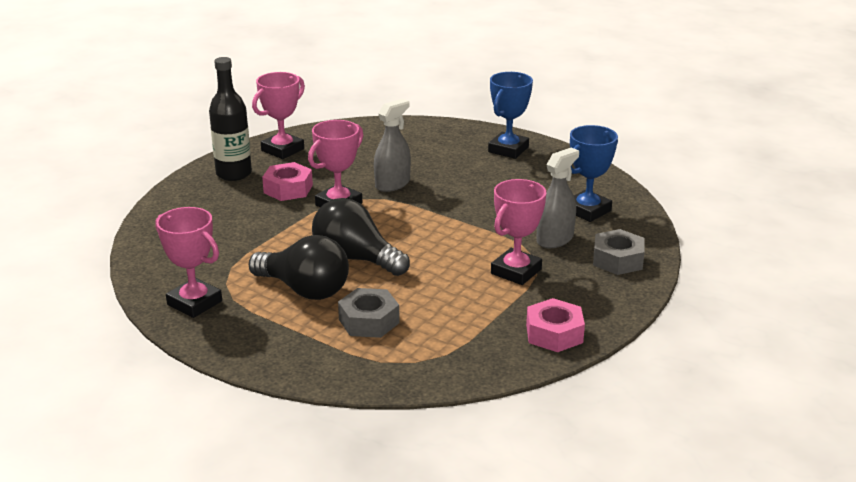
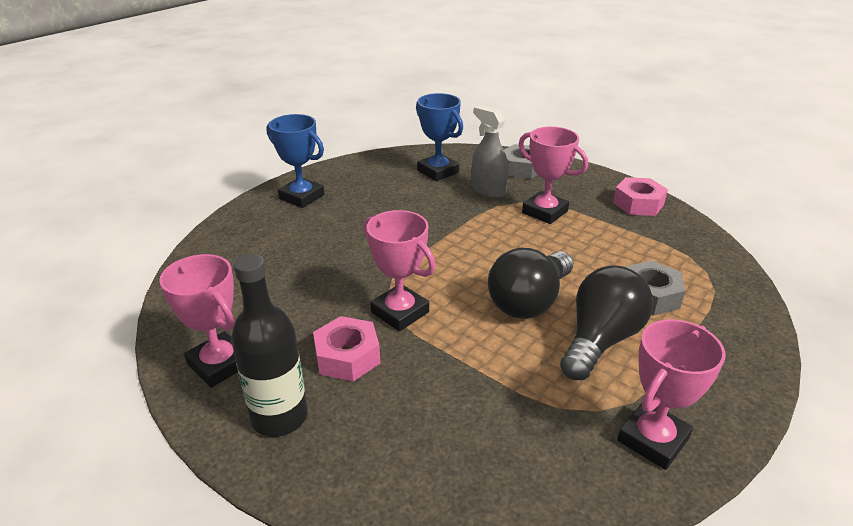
camera: 85 degrees left, 5 degrees up
(392, 184) = (358, 271): grey spray bottle -> none

